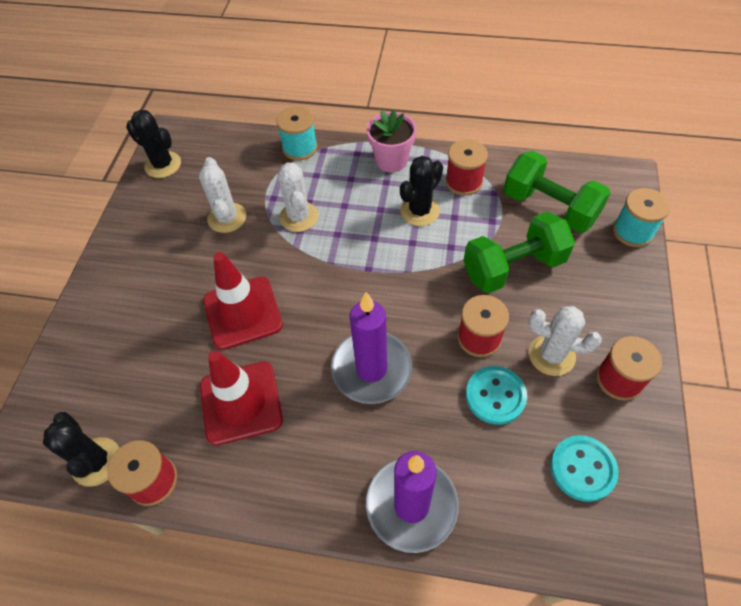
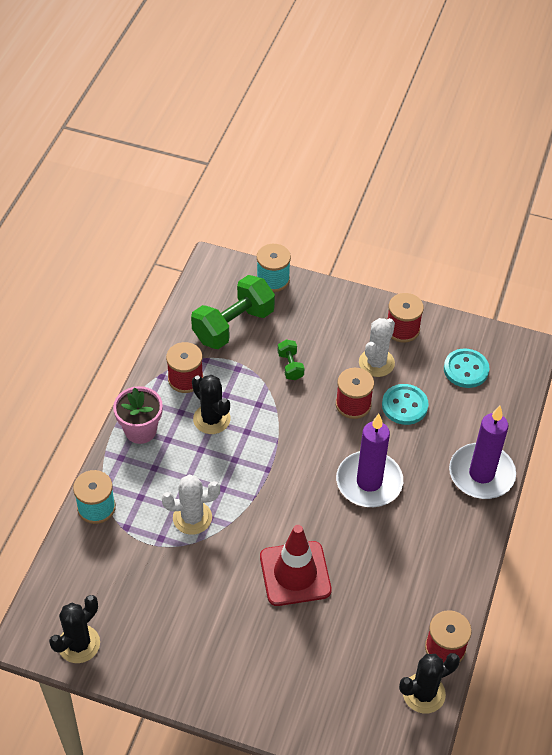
camera: 85 degrees left, 5 degrees down
(227, 218) = (176, 582): white cactus -> none
(241, 402) = (385, 580): red traffic cone -> none
(513, 267) = (290, 366): green dumbbell -> green dumbbell, size x0.47

